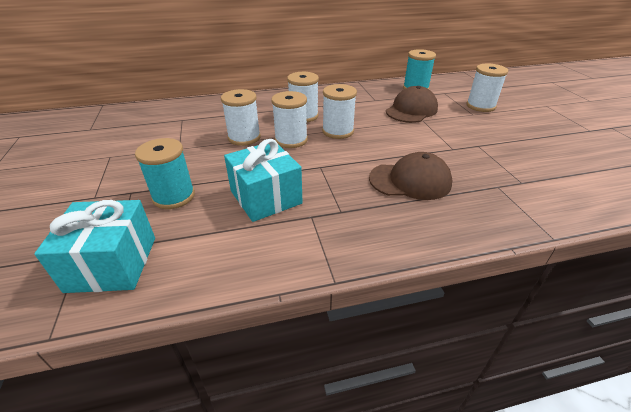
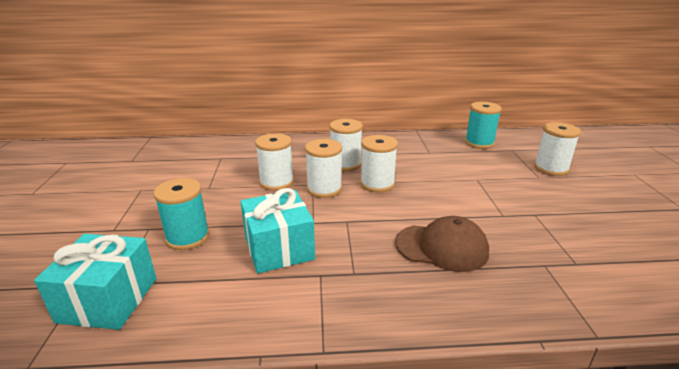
camera: 10 degrees right, 10 degrees down
(411, 110) = (467, 167): brown cap -> none

